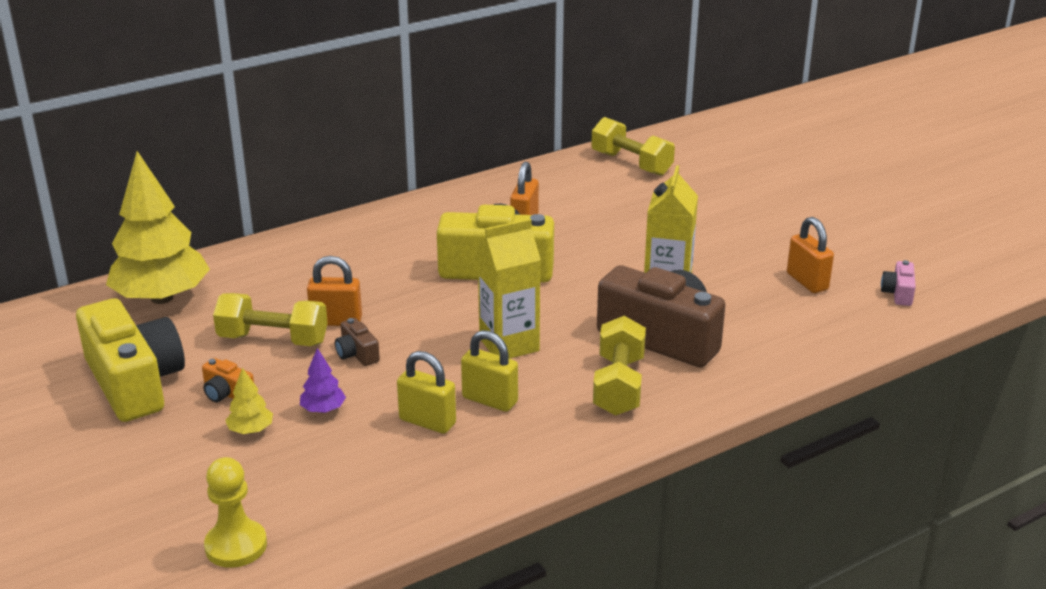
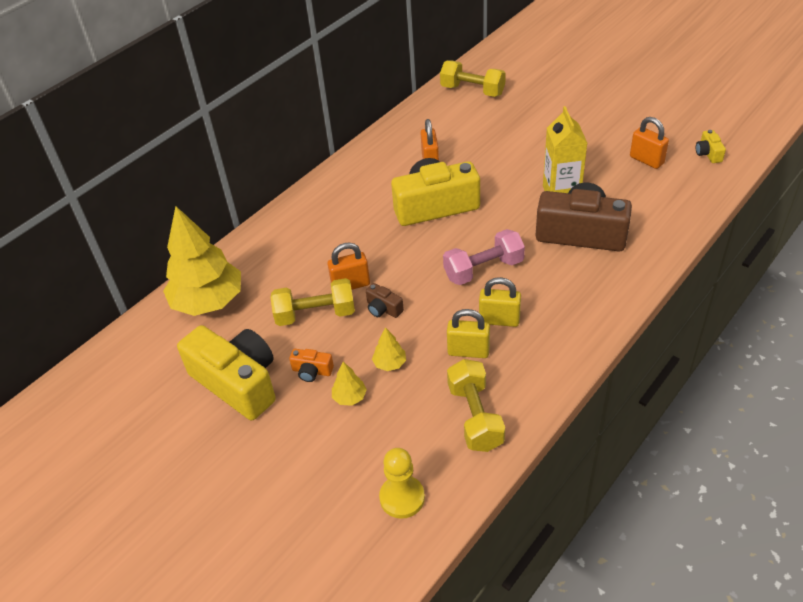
camera: 15 degrees left, 15 degrees up
(323, 409) = (390, 363): purple tree -> yellow tree
(509, 344) = (483, 269): yellow carton -> pink dumbbell
(619, 385) = (577, 281): yellow dumbbell -> yellow dumbbell (475, 416)
(898, 293) = (708, 153): pink camera -> yellow camera

